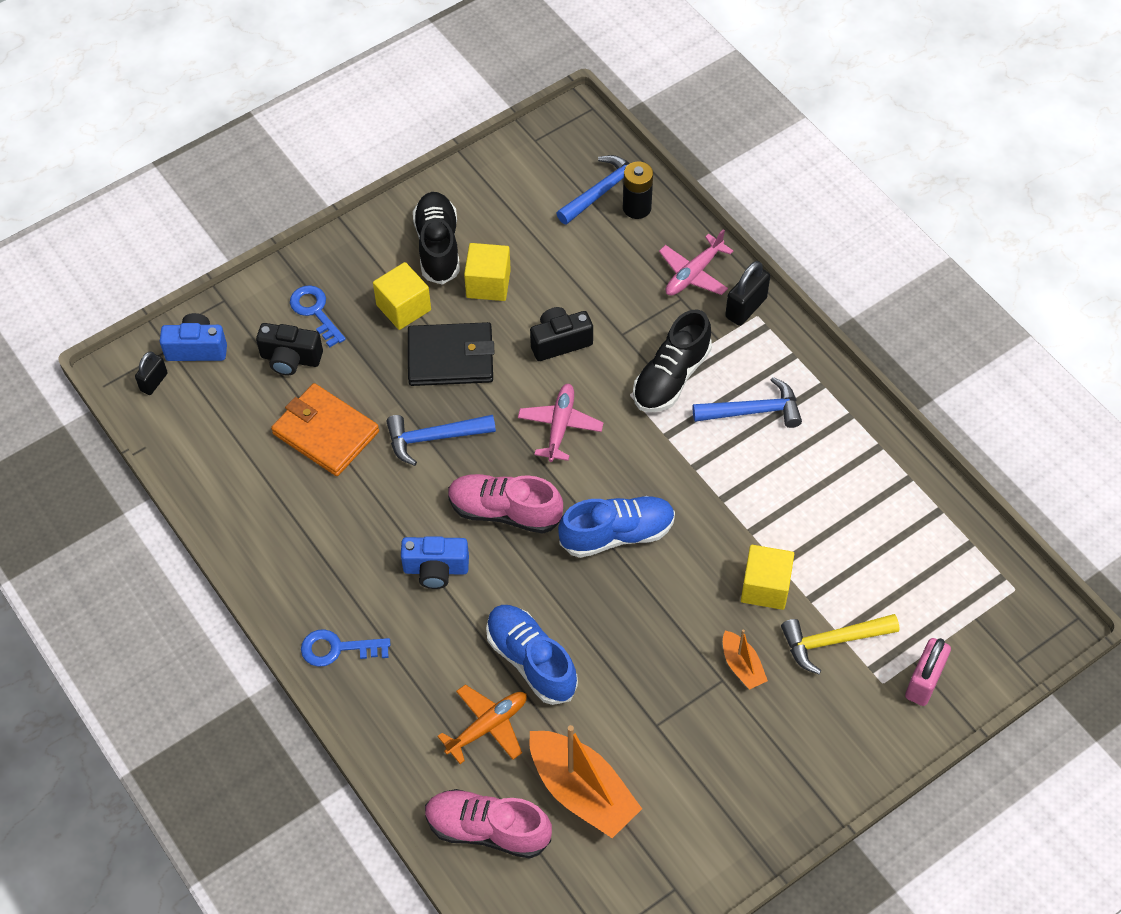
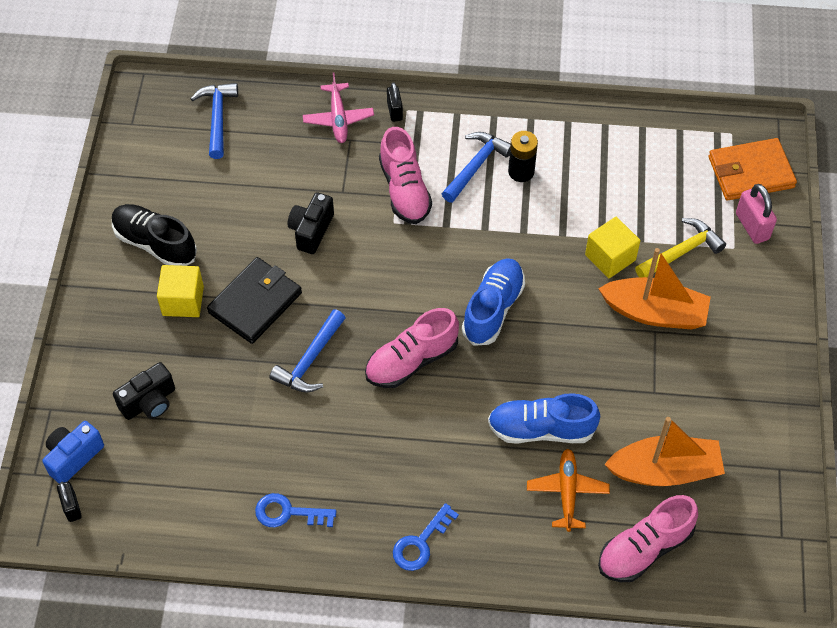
camera: 50 degrees left, 0 degrees up
(315, 311) = (126, 357): blue key -> blue key (288, 513)
(326, 432) = (235, 424): orange wallet -> orange wallet (750, 172)
(436, 569) = (416, 435): blue camera -> none
(488, 284) = (219, 237): yellow cube -> none
(560, 426) = (377, 279): pink plane -> none
(637, 208) = (252, 109): black battery -> black battery (521, 172)
(671, 377) = (404, 190): black shoe -> pink shoe
(742, 666) = (655, 312): orange boat -> orange boat, size x1.96
(746, 308) = (394, 111): black padlock -> black padlock, size x0.66
(832, 641) = (681, 252): yellow hammer -> yellow hammer turned 150 degrees counterclockwise

